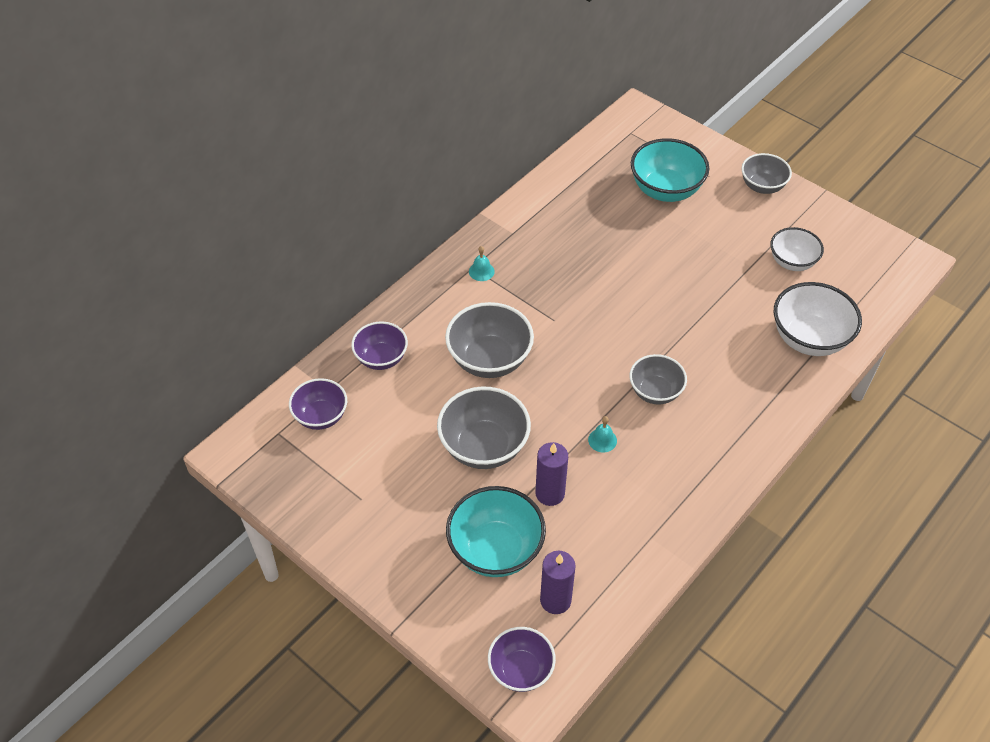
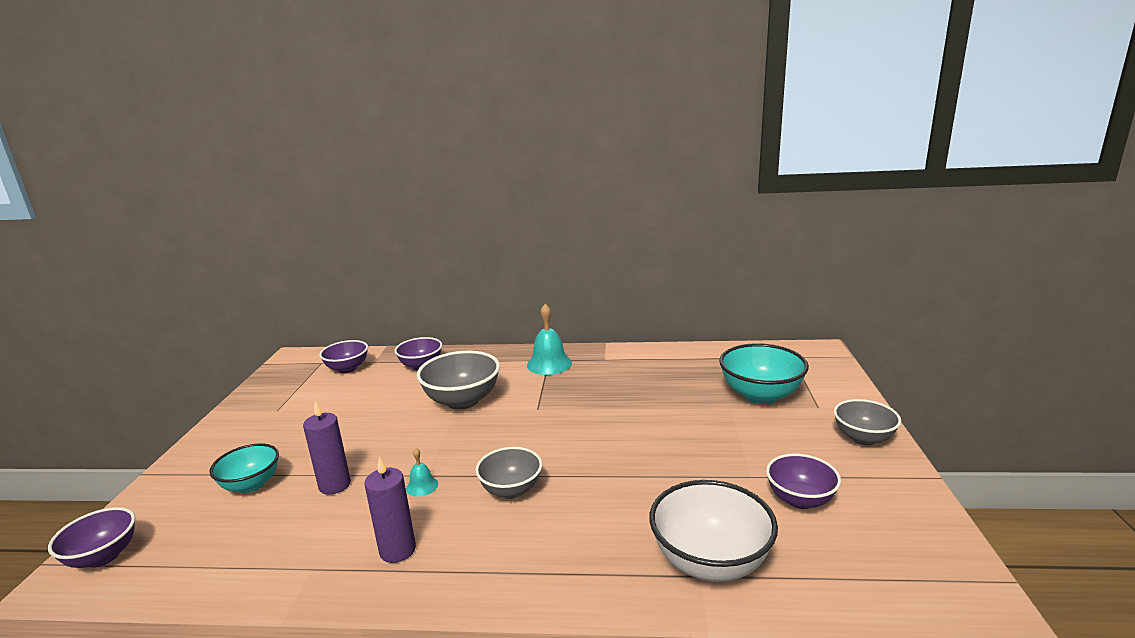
camera: 55 degrees right, 30 degrees down
(481, 271) = (549, 364): turquoise bell -> turquoise bell, size x1.93
(484, 447) = (366, 434): grey bowl -> none
(495, 550) = (251, 485): turquoise bowl -> turquoise bowl, size x0.64
(555, 600) = (200, 541): purple candle -> purple candle (397, 550)
(792, 262) = (800, 499): white bowl -> purple bowl

